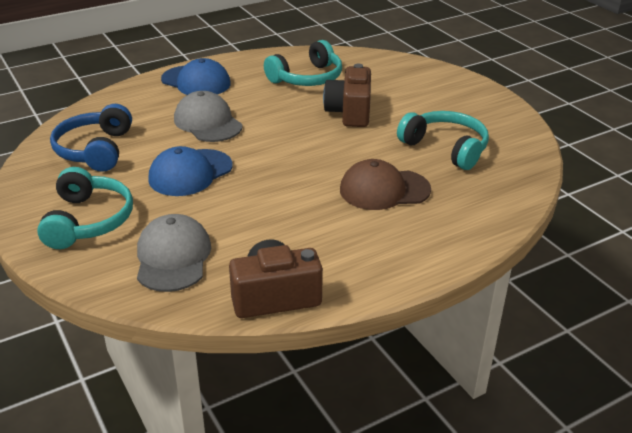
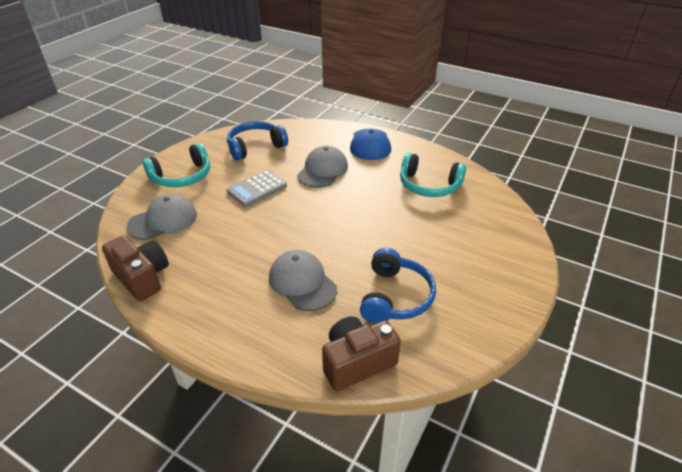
camera: 60 degrees right, 5 degrees up
(190, 173) = (257, 189): blue cap -> grey calculator
(349, 112) = (399, 224): brown camera -> brown camera (357, 362)
(384, 190) = (302, 283): brown cap -> grey cap
(445, 148) = (395, 297): turquoise headphones -> blue headphones

